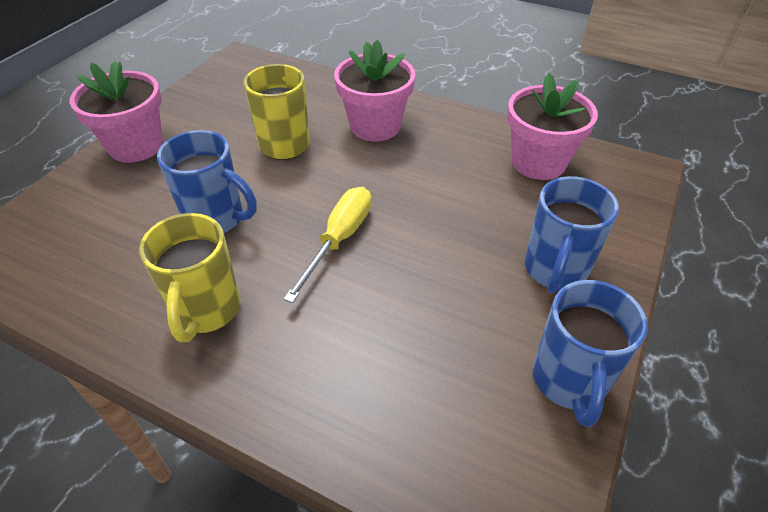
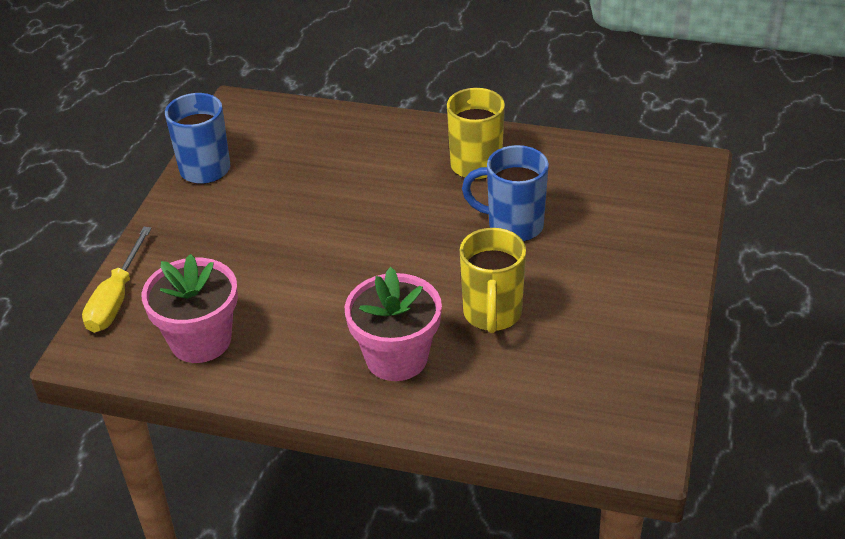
camera: 170 degrees right, 5 degrees down
(136, 146) = (656, 283): pink flower pot -> none
(339, 239) = (393, 227): yellow screwdriver -> yellow screwdriver (116, 298)
(555, 271) = (202, 234): blue mug -> none

